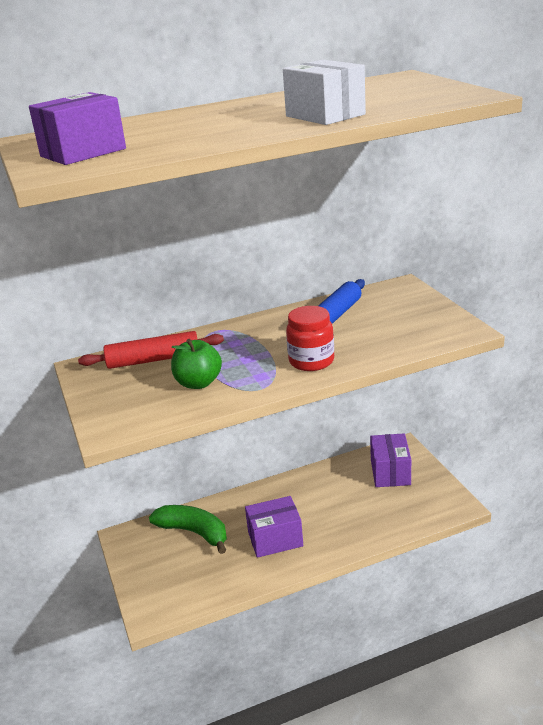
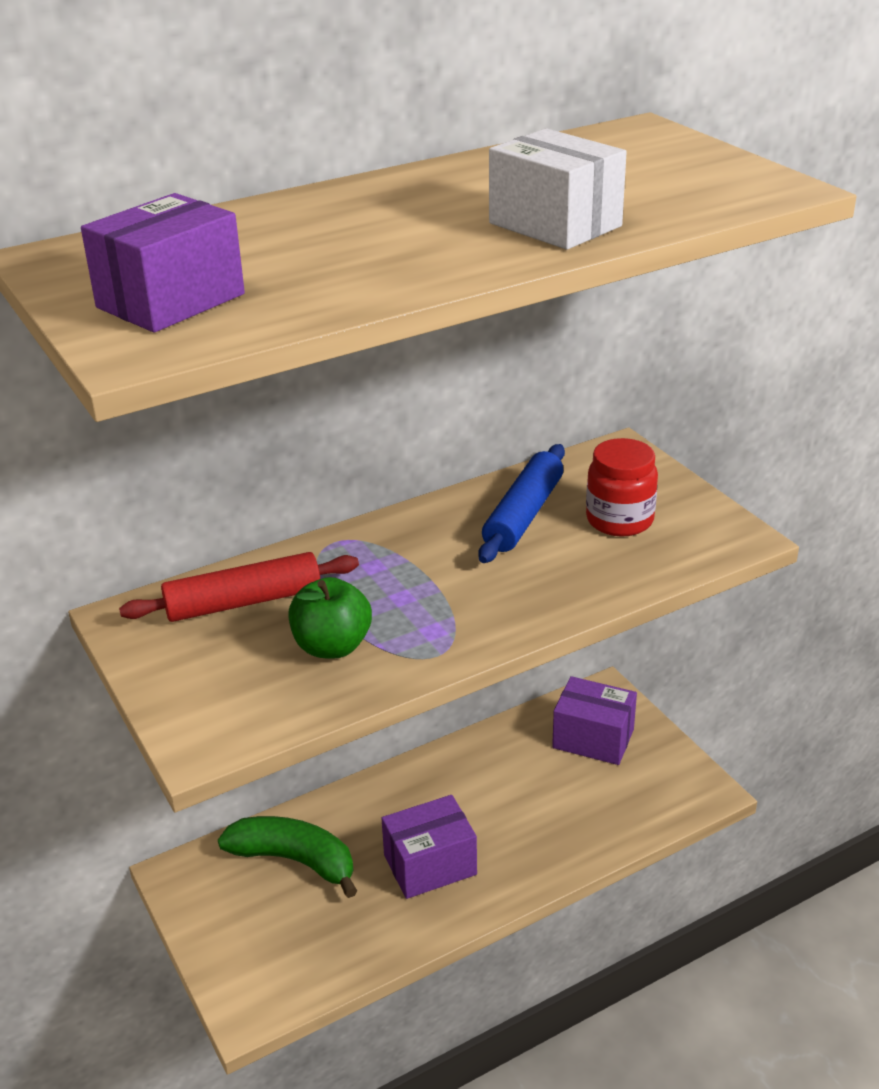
camera: 10 degrees left, 5 degrees up
(311, 361) = (508, 600): red jar -> red jar (619, 520)
(390, 472) = (593, 738): purple box -> purple box turned 60 degrees counterclockwise

